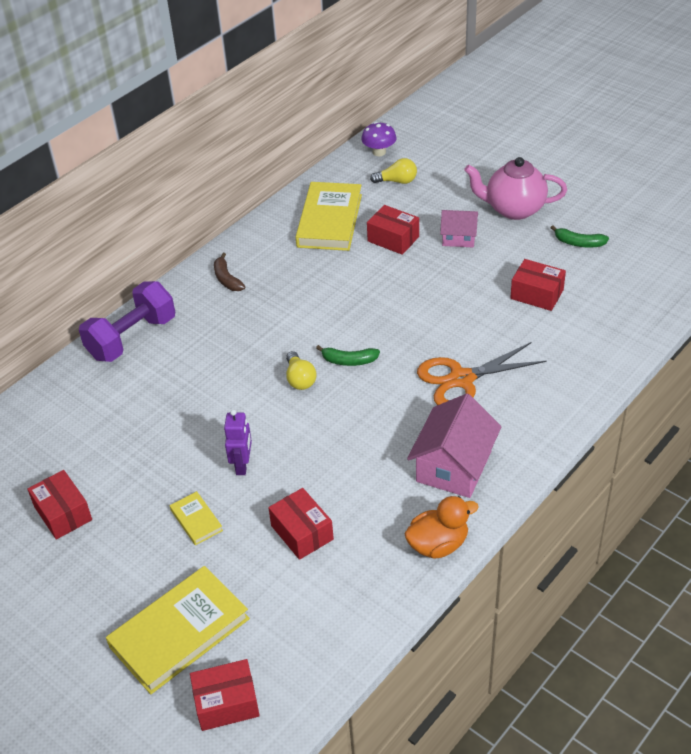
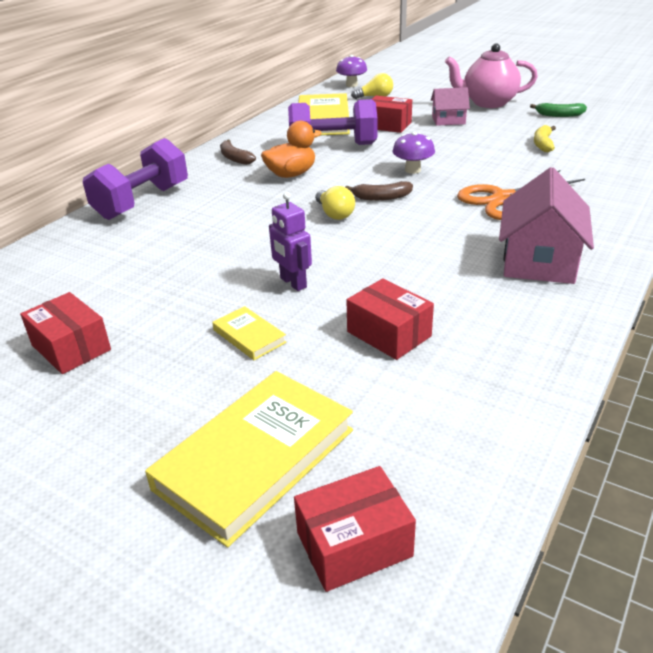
camera: 10 degrees left, 10 degrees down
(242, 465) = (293, 283): purple robot -> purple robot turned 150 degrees clockwise
(327, 270) = (333, 146): none -> purple dumbbell
(349, 361) = (381, 198): green banana -> brown banana
(392, 321) = (412, 170): none -> purple mushroom
(438, 544) = (563, 327): orange duck -> orange duck (291, 174)
(537, 294) = (543, 144): red box -> yellow banana

